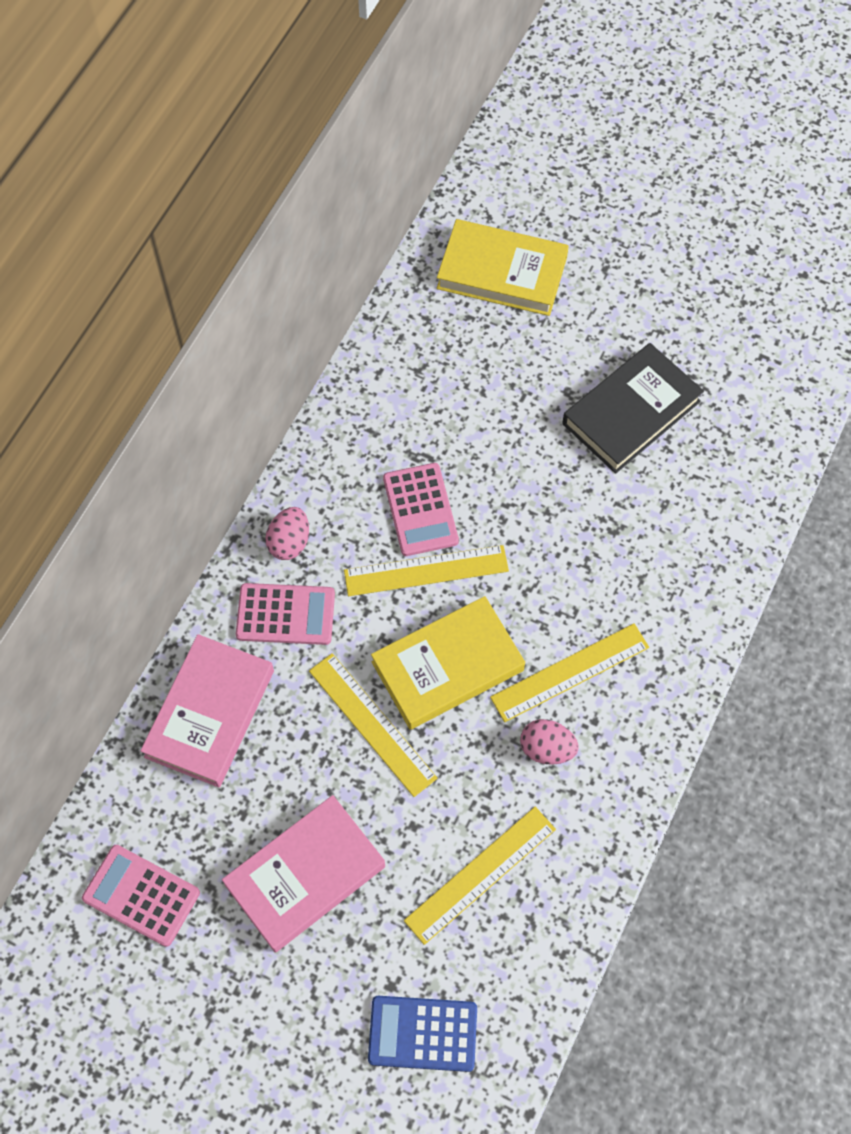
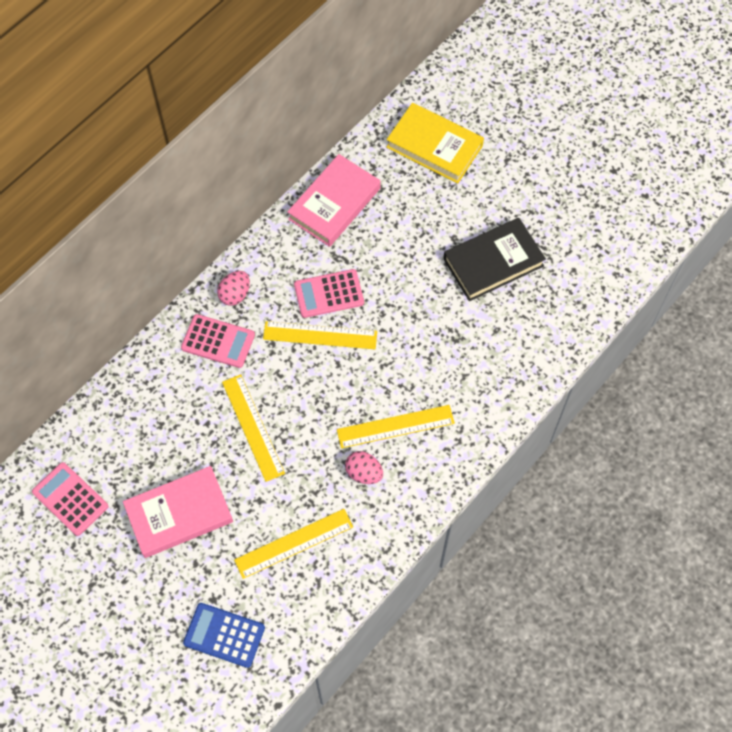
camera: 15 degrees right, 0 degrees up
(210, 713) = (149, 393): pink book -> pink book (334, 204)
(420, 510) = (329, 294): pink calculator -> pink calculator turned 75 degrees clockwise
(447, 666) = (314, 402): yellow book -> none

